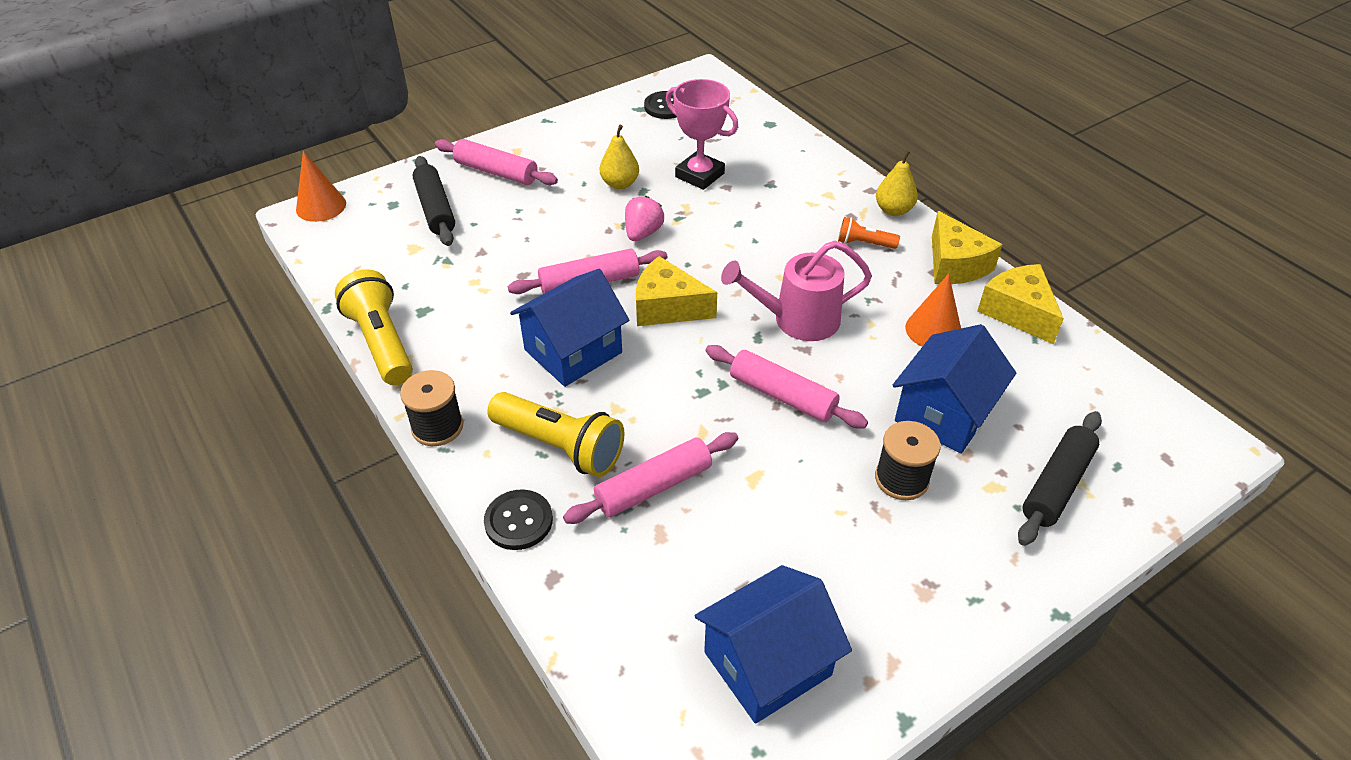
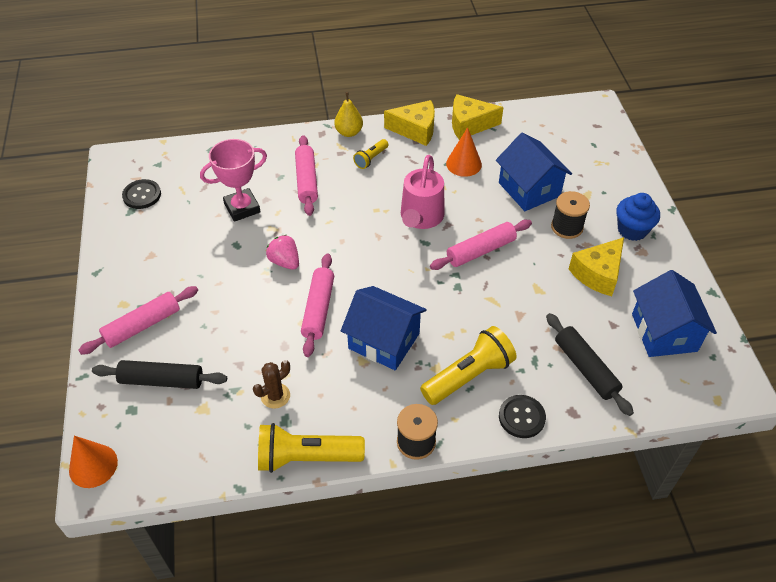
camera: 65 degrees left, 5 degrees up
(452, 292) = (275, 396): none -> brown cactus
(573, 351) = (384, 341): blue house -> blue house turned 45 degrees counterclockwise
(620, 184) = (218, 255): yellow pear -> none
(653, 486) = (523, 338): pink rolling pin -> pink rolling pin (306, 180)
(667, 307) = (370, 276): yellow cheese -> yellow cheese (598, 274)
(864, 243) = (371, 159): orange flashlight -> yellow flashlight
(962, 566) = (632, 230): none -> blue cupcake
(1057, 485) = (596, 171): black rolling pin -> black rolling pin (586, 368)

